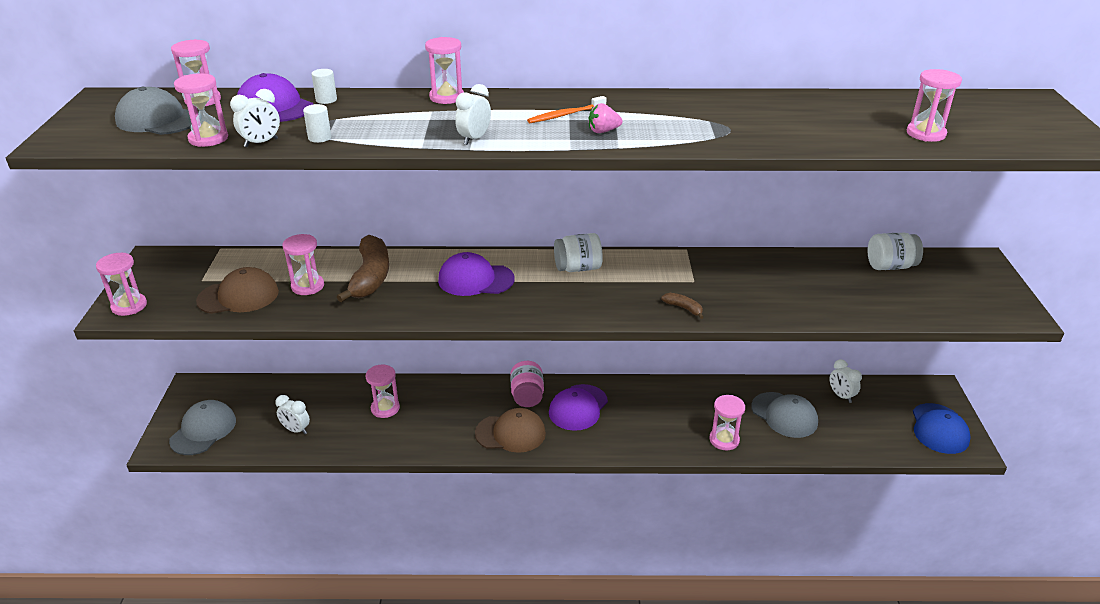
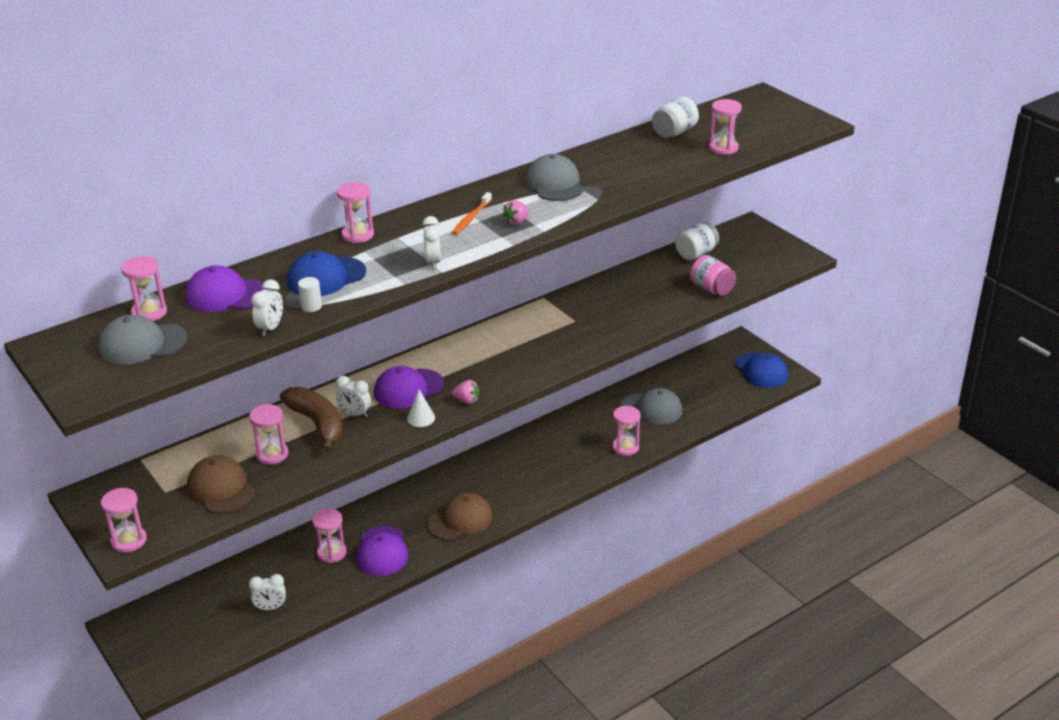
camera: 35 degrees left, 0 degrees up
(203, 430) = (181, 651): grey cap -> grey cap (555, 184)
(208, 138) = (219, 342): pink hourglass -> none
(238, 296) = (221, 489): brown cap -> brown cap turned 75 degrees counterclockwise
(326, 100) = (260, 273): white cylinder -> none
(369, 120) = (326, 277): none -> blue cap
(455, 309) = (421, 418): none -> white cone
(511, 311) = (467, 401): none -> pink strawberry
(527, 396) = (443, 486): pink jar -> pink jar (712, 289)
(578, 268) = (478, 346): white jar -> white jar (674, 132)
(578, 407) = (494, 475): purple cap -> purple cap (382, 551)
(684, 308) = (589, 344): brown banana -> none
(841, 396) = (679, 376): white clock -> white clock (355, 414)

